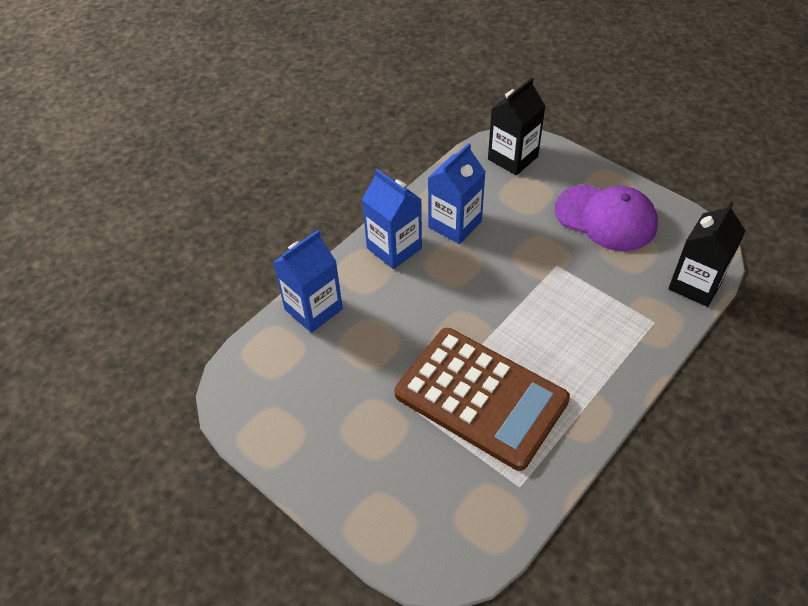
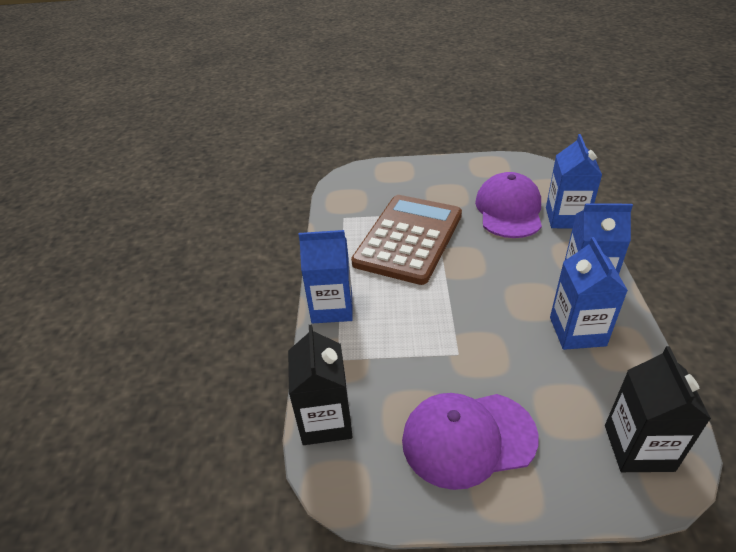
camera: 140 degrees right, 10 degrees down
(345, 357) = (509, 210): none -> purple cap
(481, 397) = (408, 239): brown calculator -> brown calculator turned 120 degrees clockwise
(625, 372) = (332, 307): none -> blue carton

